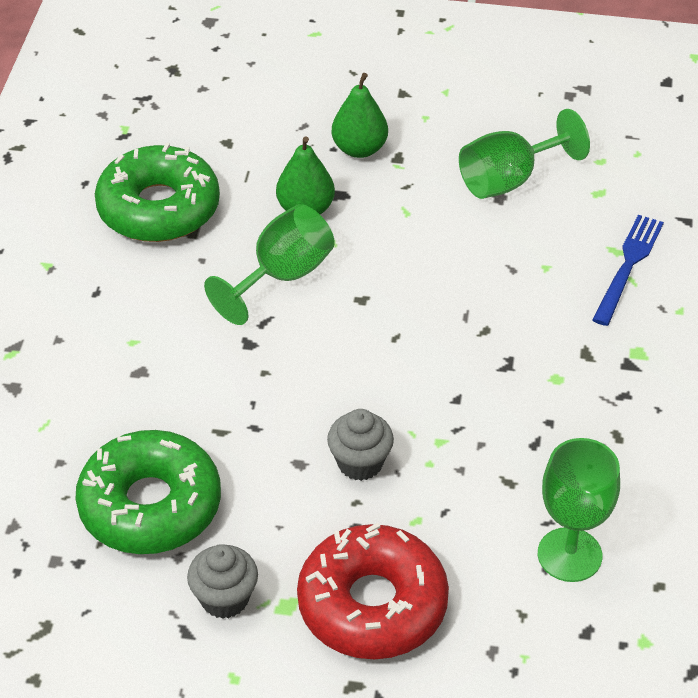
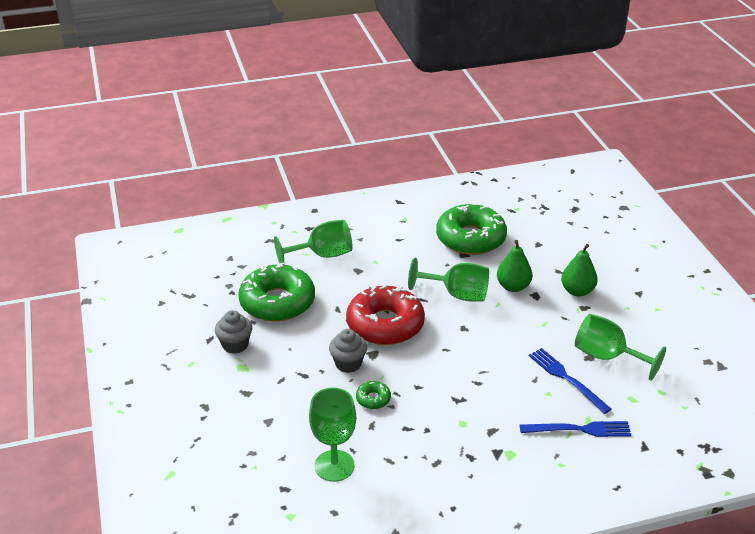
camera: 65 degrees right, 10 degrees down
(66, 403) = (322, 255): none -> green goblet
(372, 604) = (258, 397): red donut -> red donut (385, 324)
(455, 460) = (373, 399): none -> green donut
(528, 237) = (566, 378): none -> blue fork

